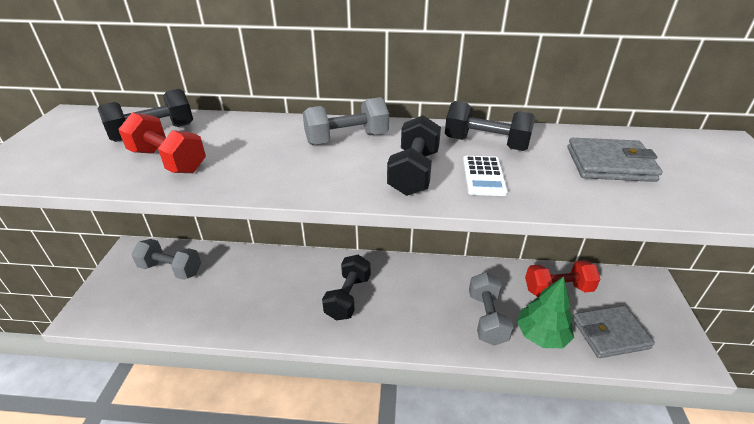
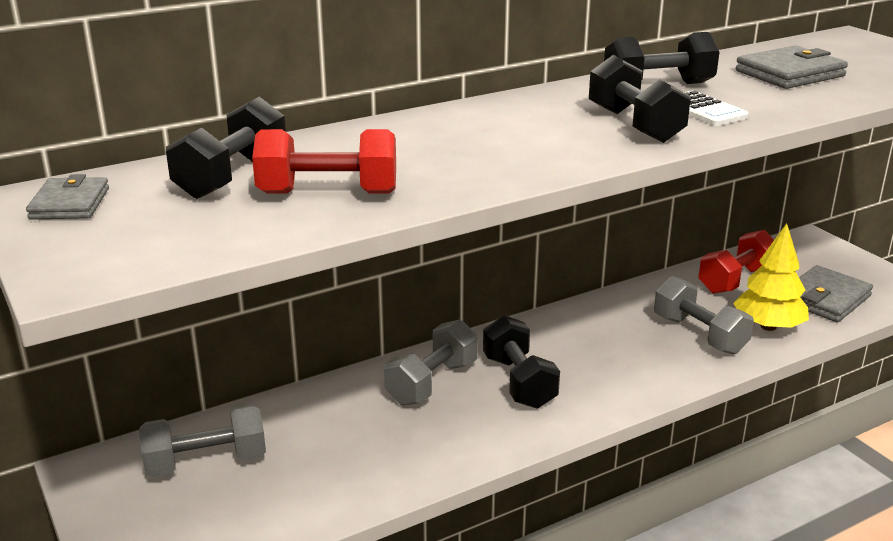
camera: 35 degrees left, 10 degrees down
(72, 125) = (70, 204): none -> grey wallet
(346, 139) = (506, 118): grey dumbbell -> grey dumbbell (432, 383)
(541, 335) = (768, 326): green tree -> yellow tree

